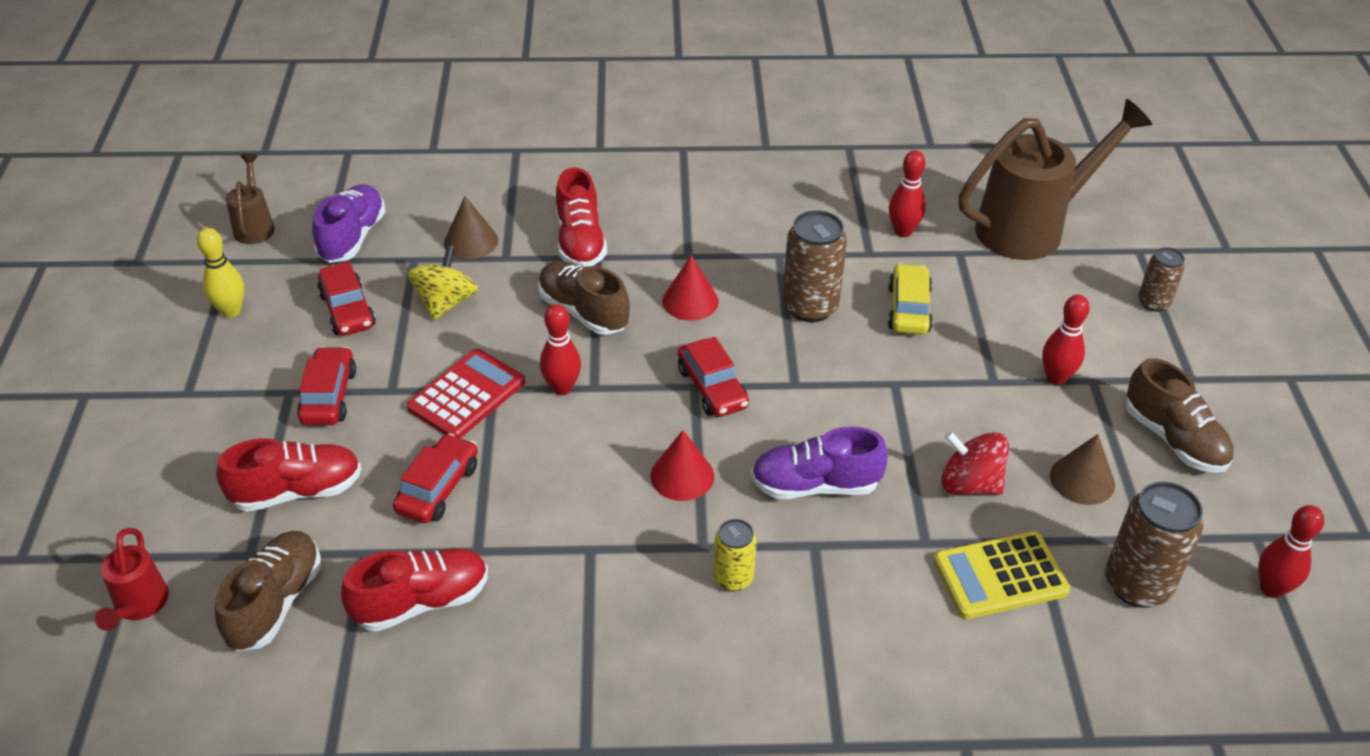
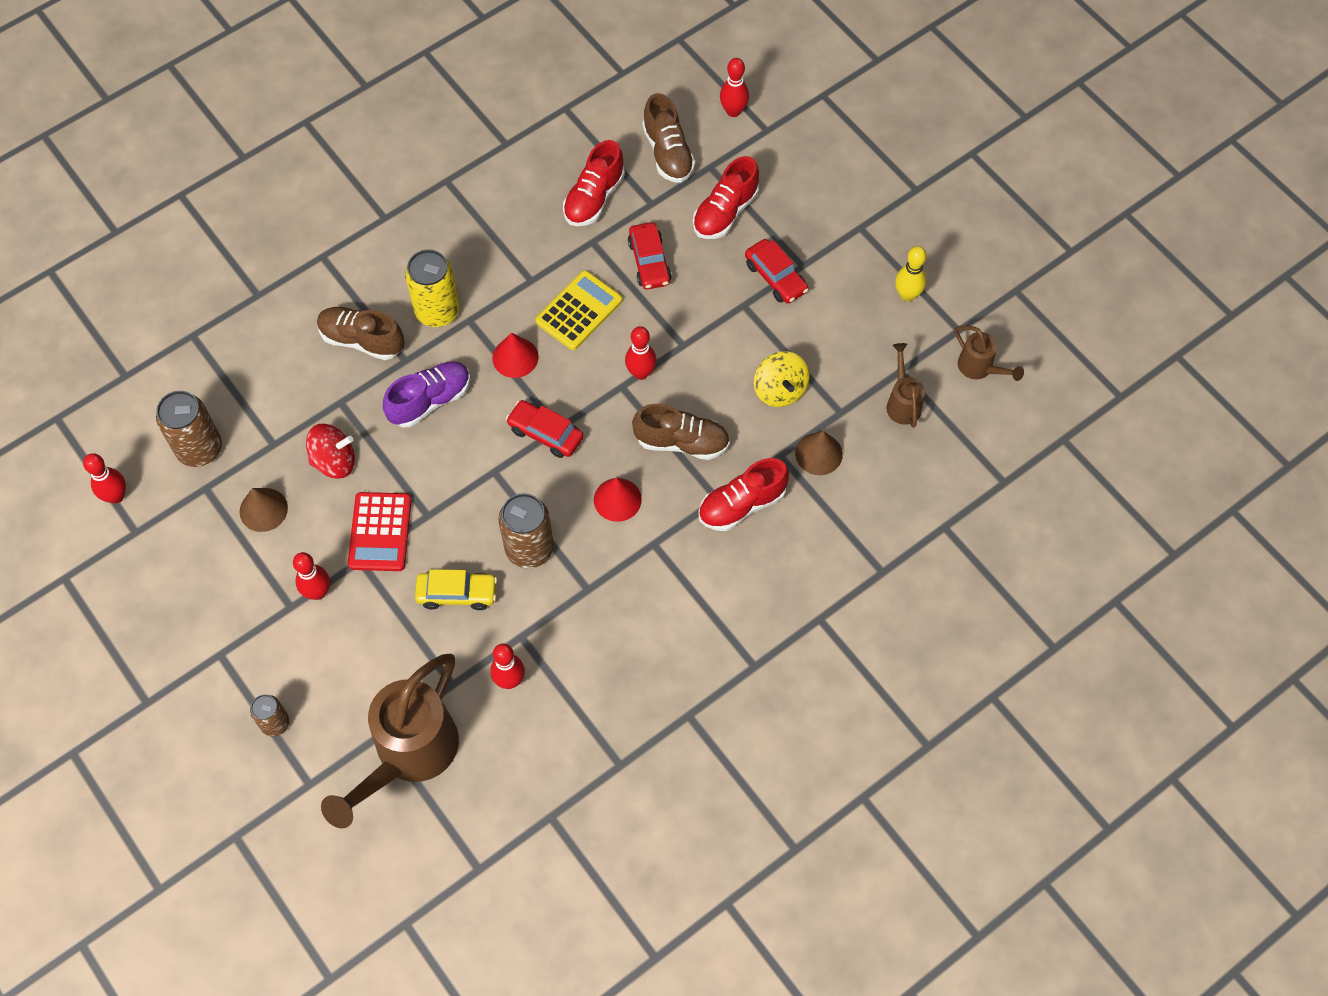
camera: 145 degrees right, 20 degrees up
(139, 606) = (733, 111): red watering can -> red bowling pin
(347, 310) = (835, 342): red car -> none
(352, 237) = (902, 403): purple shoe -> brown watering can
(467, 395) = (694, 330): red calculator -> red calculator (380, 532)
(580, 242) = (742, 504): red shoe -> red shoe turned 75 degrees counterclockwise
(733, 578) = (437, 311): yellow can -> yellow can, size x1.70
(908, 309) = (457, 594): yellow car -> yellow car turned 60 degrees counterclockwise
(1000, 576) = (284, 405): yellow calculator -> yellow calculator (579, 311)
(1174, 439) = (214, 584): brown shoe -> brown shoe (362, 340)

